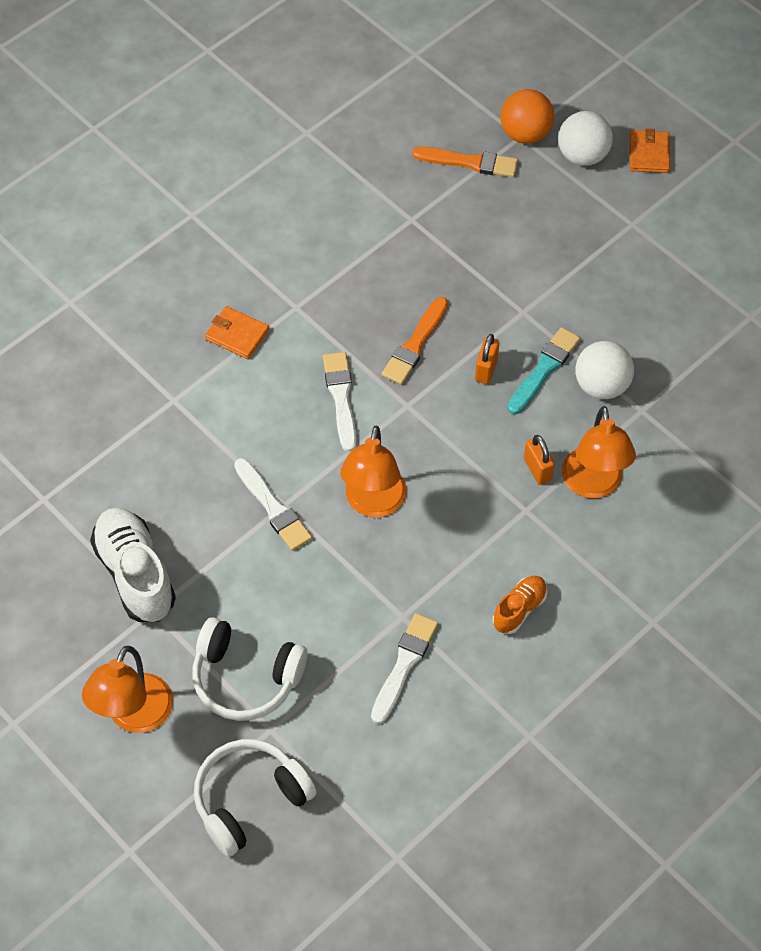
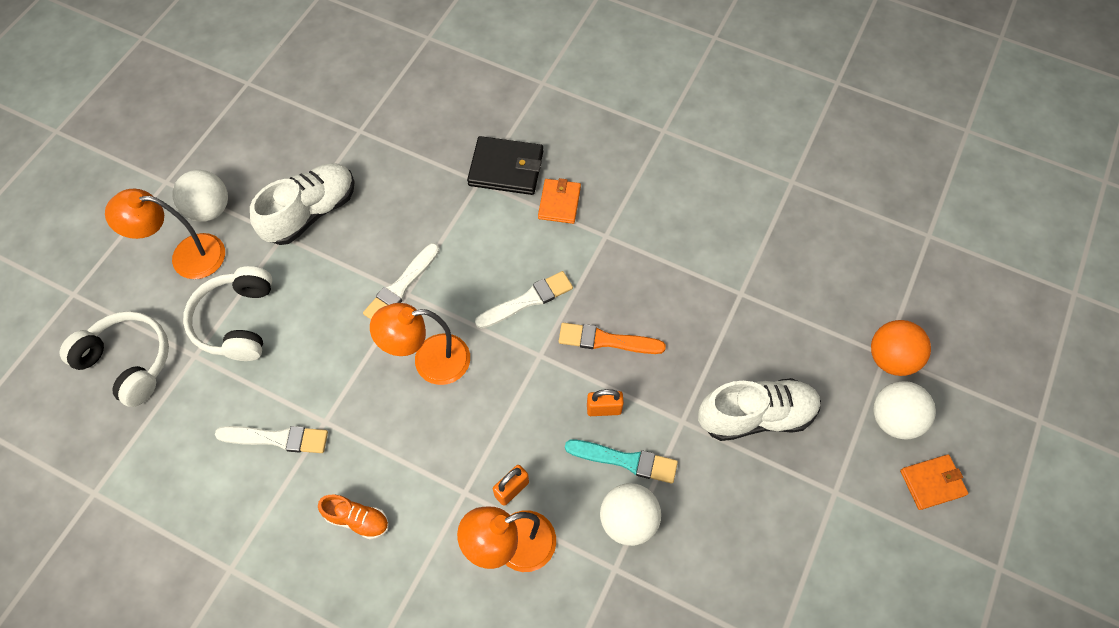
camera: 70 degrees right, 5 degrees up
(79, 680) = (210, 209): none -> white ball
(169, 370) = (506, 168): none -> black wallet
(469, 162) = (830, 320): orange brush -> none
(540, 254) = (756, 416): none -> white shoe

